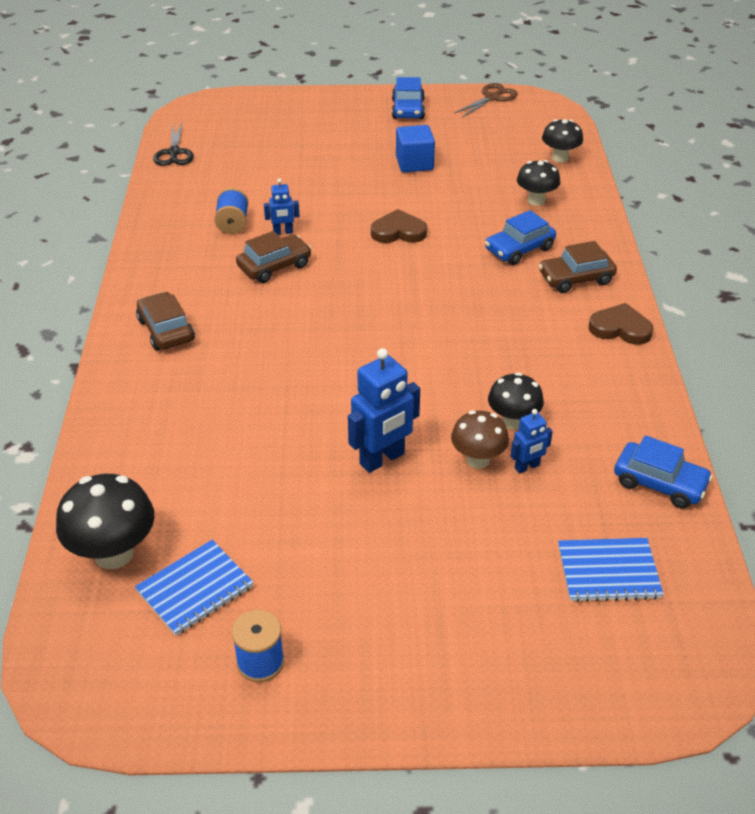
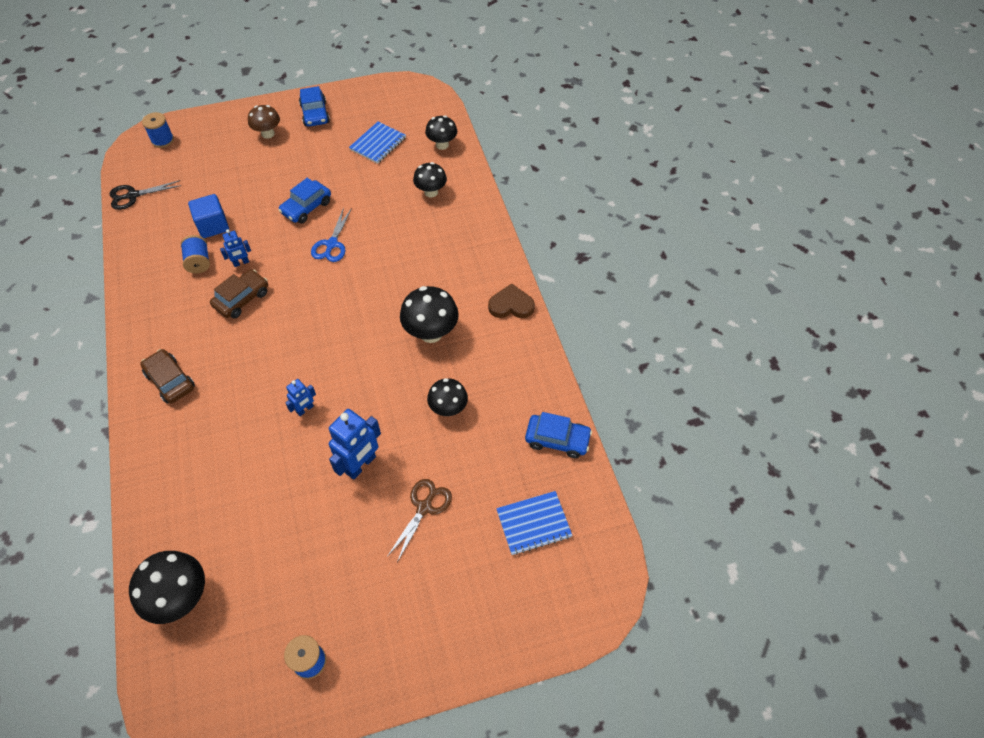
camera: 15 degrees left, 15 degrees up
(174, 153) = (133, 195): black scissors -> black scissors turned 90 degrees clockwise
(195, 589) = (249, 613): blue notebook -> blue notebook (378, 144)
(223, 109) = (163, 140): none -> blue spool
(398, 232) = (332, 244): brown heart -> blue scissors
(414, 163) = (331, 171): blue cube -> blue cube (213, 226)
(478, 460) = (429, 449): brown mushroom -> brown mushroom (268, 134)
(492, 98) = (380, 89): brown scissors -> brown scissors (424, 507)
(506, 339) = (431, 333): none -> black mushroom
(519, 249) = (426, 243): blue car -> blue car (306, 207)
(527, 467) = (465, 447): blue robot -> blue robot (305, 409)
(576, 278) = (472, 264): brown car -> none

